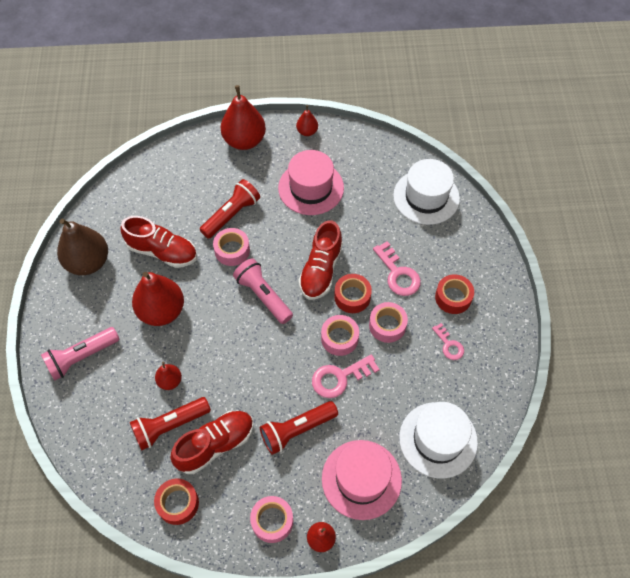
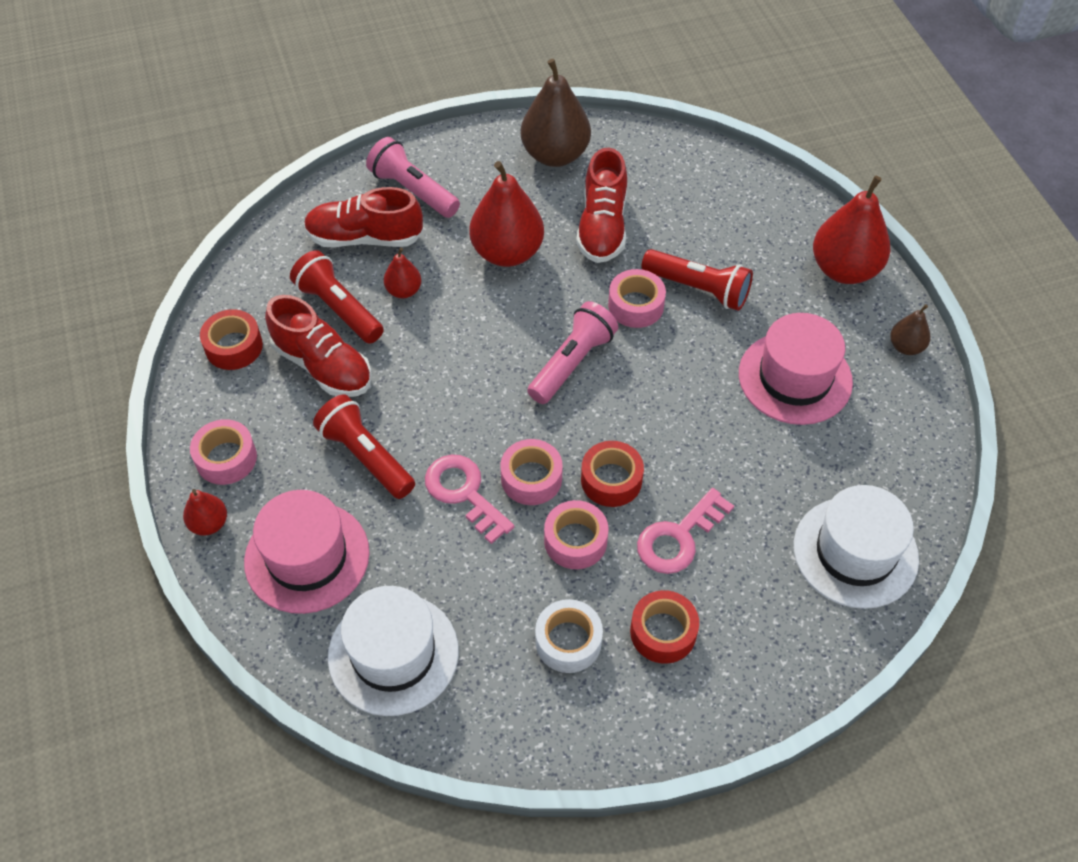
camera: 75 degrees right, 5 degrees down
(307, 131) = (906, 347): red pear -> brown pear
(321, 270) = (644, 426): red shoe -> red shoe (364, 238)
(449, 345) = (568, 641): pink key -> white tape

